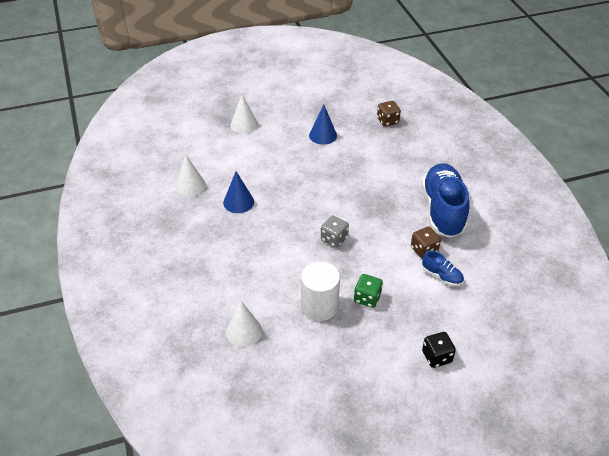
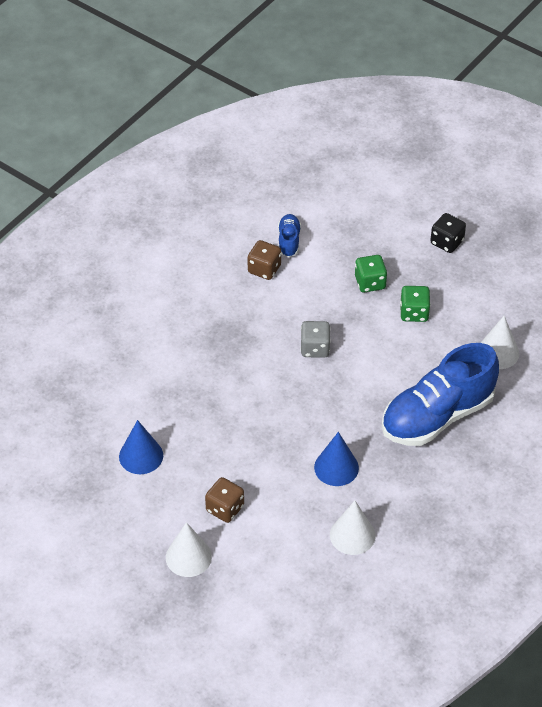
camera: 125 degrees left, 5 degrees up
(319, 306) = (414, 313): white cylinder -> green dice
(387, 121) = (55, 404): brown dice -> brown dice (225, 508)
(436, 357) = (391, 206): black dice -> black dice (447, 242)
(443, 210) = (188, 279): blue shoe -> blue shoe (437, 416)

